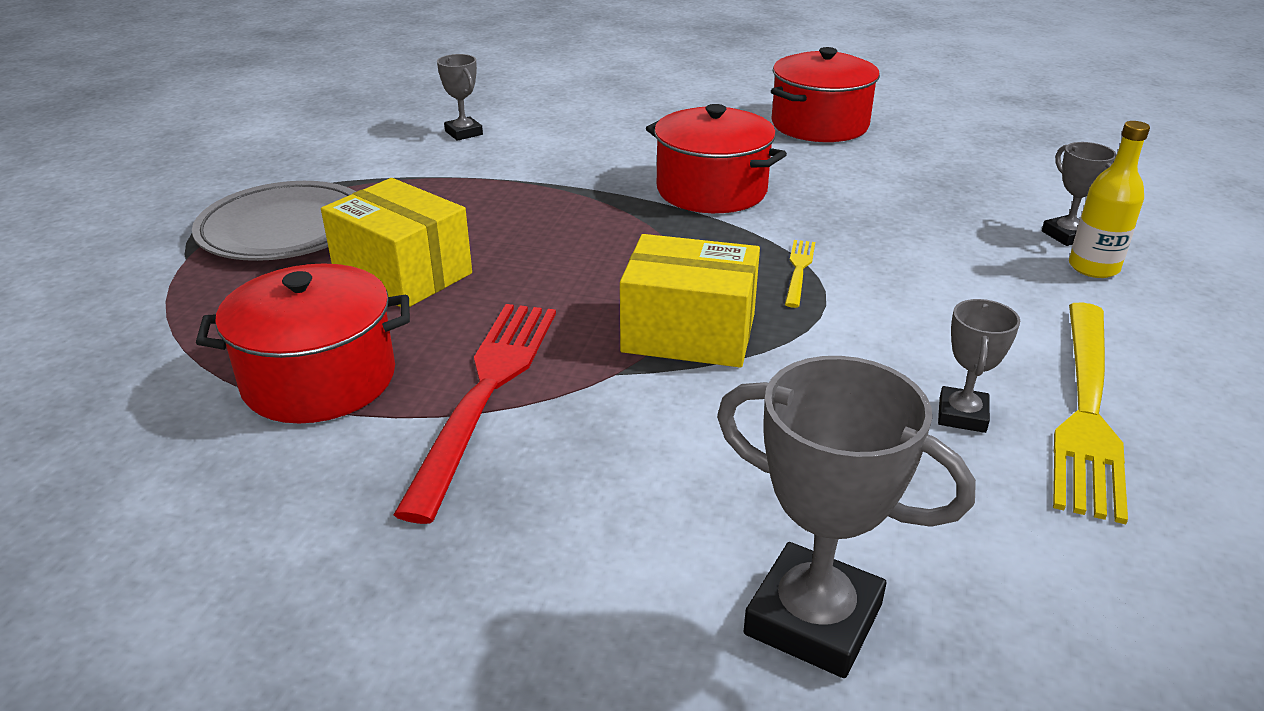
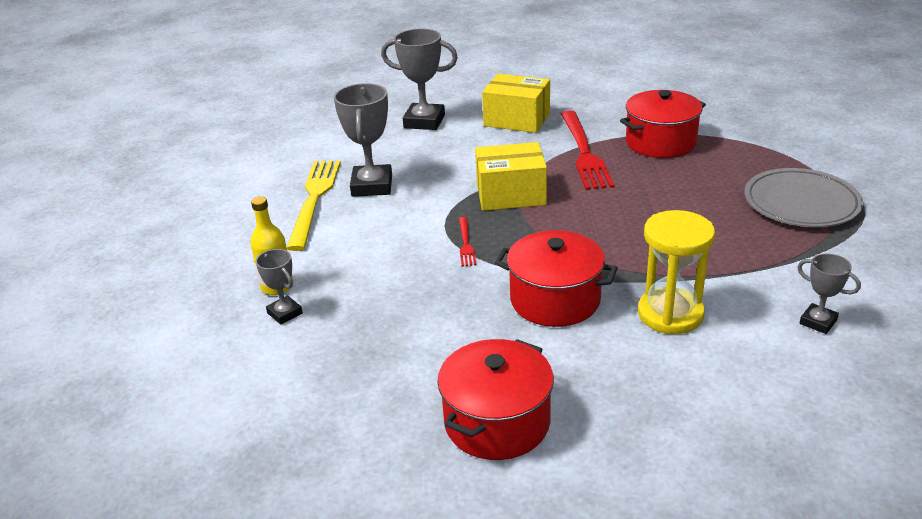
camera: 165 degrees right, 0 degrees up
(403, 273) = (690, 193): yellow box -> yellow box (517, 120)
(596, 160) = (670, 314): none -> yellow hourglass
(799, 270) = (466, 243): yellow fork -> red fork
(962, 415) = (372, 186): grey trophy -> grey trophy, size x1.82

